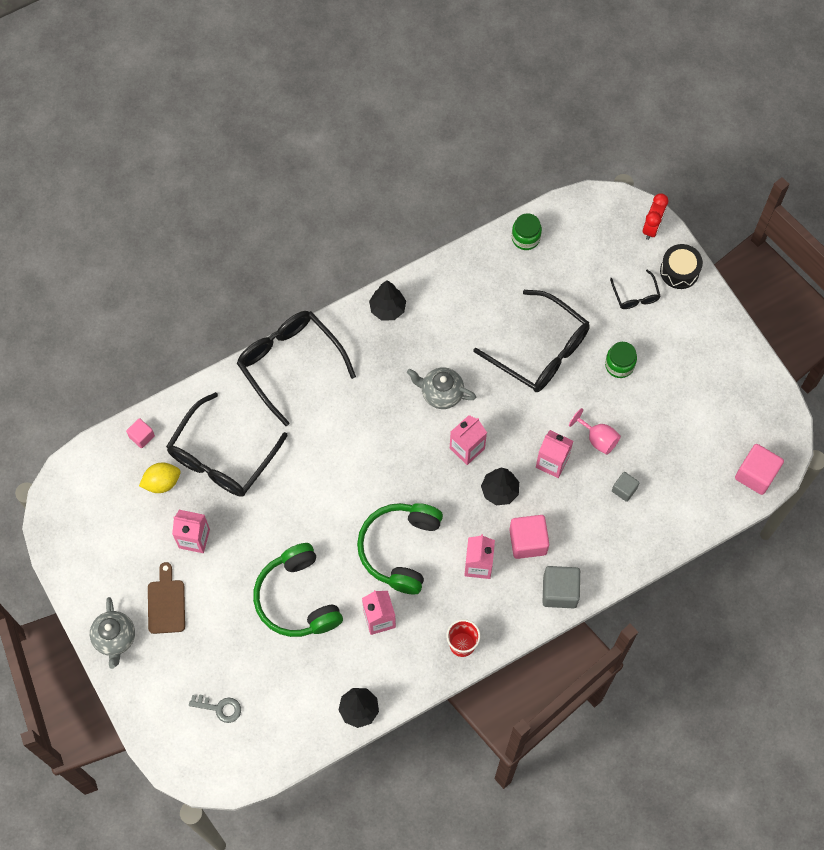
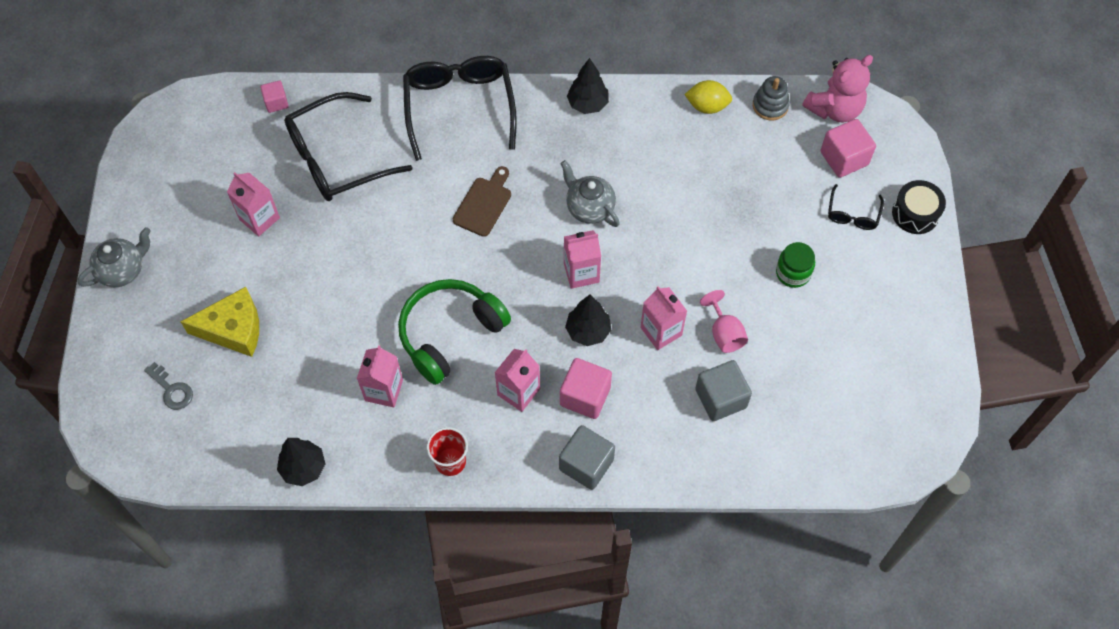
camera: 30 degrees right, 5 degrees down
(115, 638) = (122, 270): grey teapot -> grey teapot turned 150 degrees counterclockwise
(162, 482) = (266, 153): yellow lemon -> yellow lemon (707, 106)
(166, 603) = (192, 264): brown cutting board -> brown cutting board (484, 204)
(234, 636) = (233, 329): none -> yellow cheese
(297, 598) = (317, 327): green headphones -> none
(525, 238) = (770, 105): green jar -> grey stacking toy
(540, 351) = (718, 218): black glasses -> none
(574, 216) = (834, 109): none -> pink teddy bear
(624, 489) = (720, 398): grey cube -> grey cube, size x1.72
(652, 227) = (911, 158): red clock -> none
(756, 474) = (877, 459): pink cube -> pink cube (844, 158)

